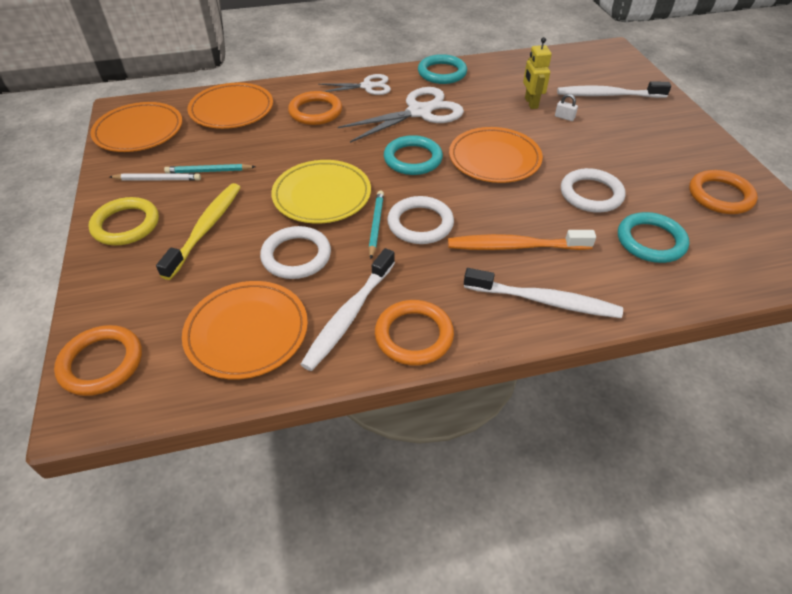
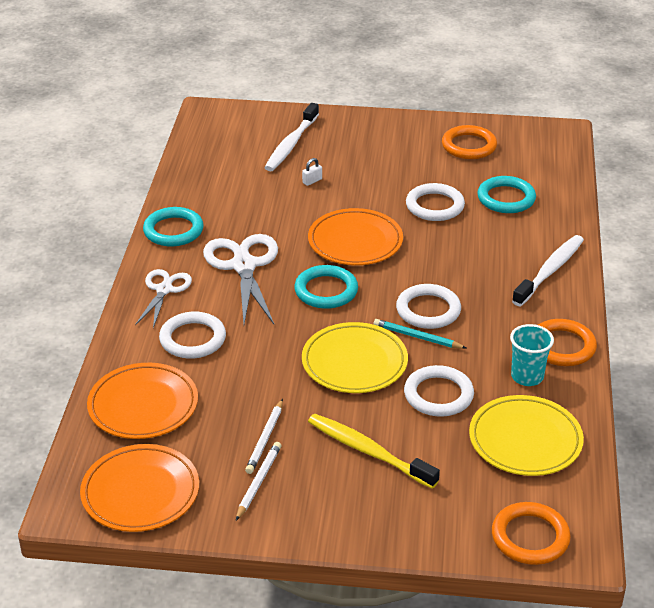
camera: 70 degrees left, 10 degrees down
(126, 225) = (332, 512): yellow ring -> none
(208, 171) = (265, 439): turquoise pencil -> white pencil
(247, 332) = (525, 440): orange plate -> yellow plate
(315, 111) = (193, 339): orange ring -> white ring
(349, 315) = (527, 377): white toothbrush -> turquoise cup
(515, 246) = (482, 266): orange toothbrush -> none
(531, 103) = (274, 192): yellow robot -> none

